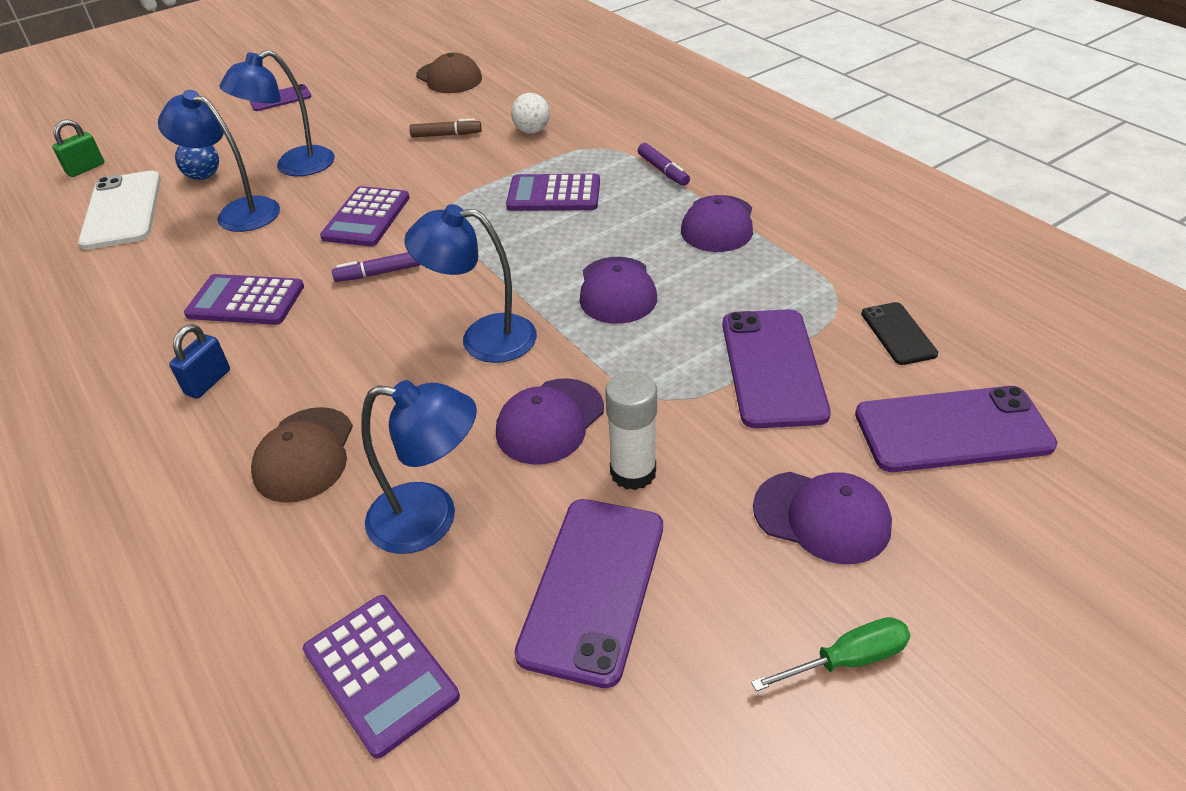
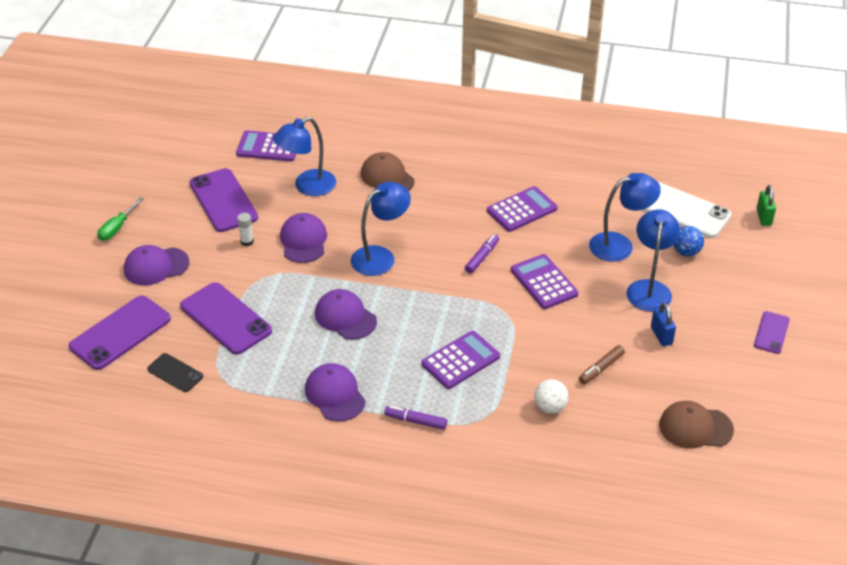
camera: 135 degrees right, 0 degrees up
(208, 382) = (472, 175): blue padlock -> blue padlock (661, 336)
(633, 472) = (247, 242): white glue stick -> white glue stick, size x0.57

